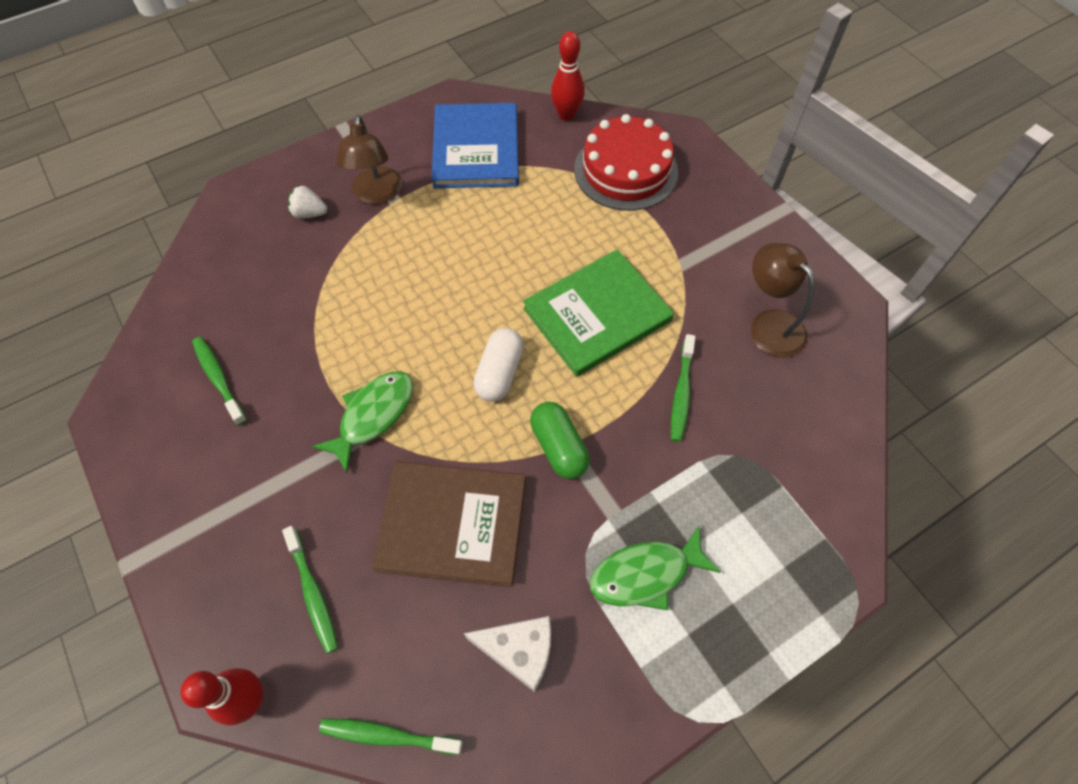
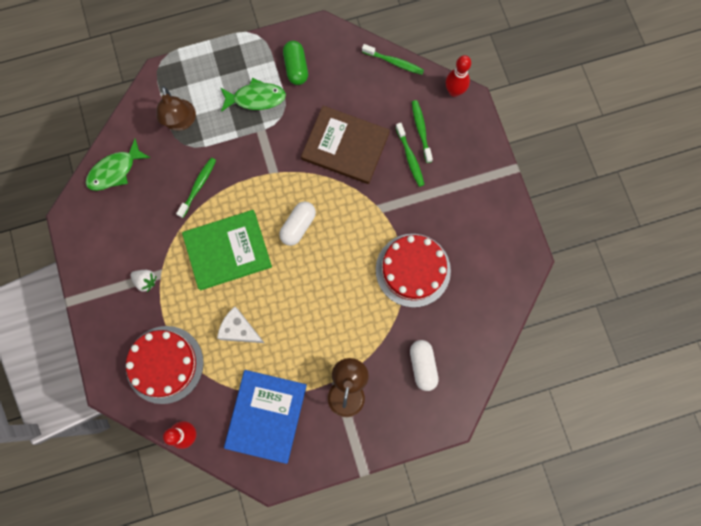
camera: 165 degrees left, 15 degrees up
(219, 379) = (464, 265): green toothbrush -> green toothbrush (410, 158)
(276, 240) = (422, 366): none -> white capsule
(303, 353) = (413, 270): none -> red cake
(309, 213) = (397, 384): white strawberry -> white strawberry (146, 281)
(373, 415) = (376, 218): green fish -> green fish (115, 171)
(519, 651) = (327, 80): white cheese -> white cheese (240, 330)
(558, 447) = (278, 173): green capsule -> green capsule (296, 68)
(769, 324) = (126, 216): brown lamp -> brown lamp (181, 122)

